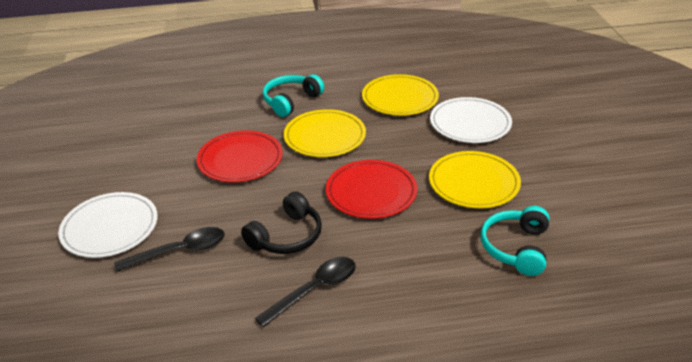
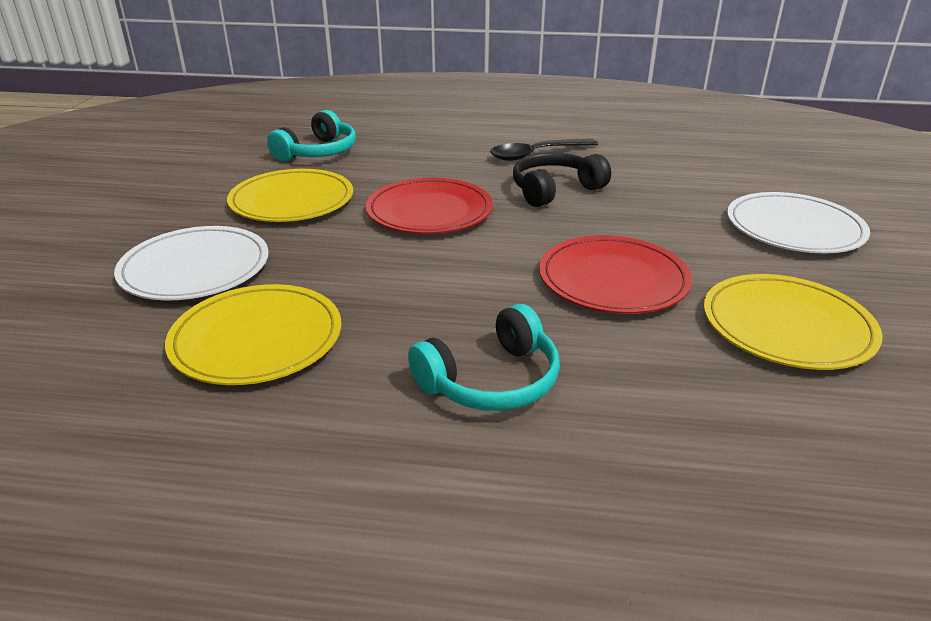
camera: 165 degrees left, 5 degrees down
(179, 251) = (686, 196): black spoon -> none
(325, 136) = (454, 291): yellow plate -> yellow plate (787, 326)

